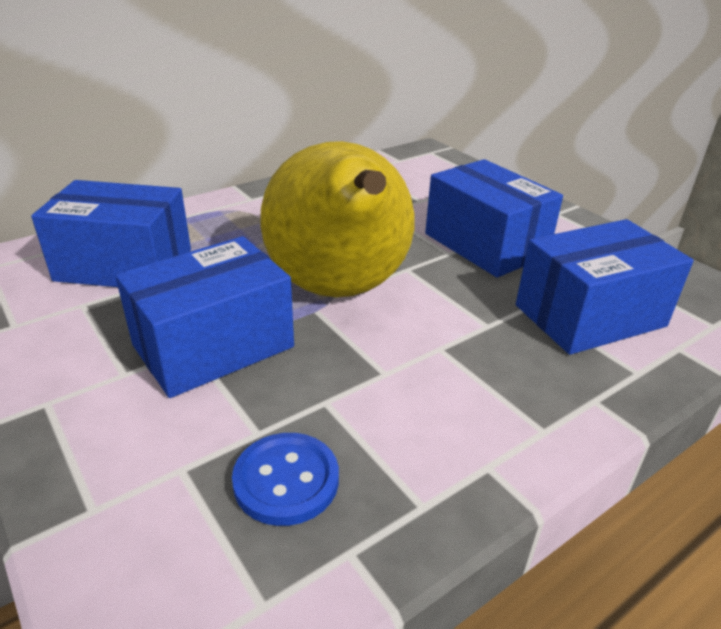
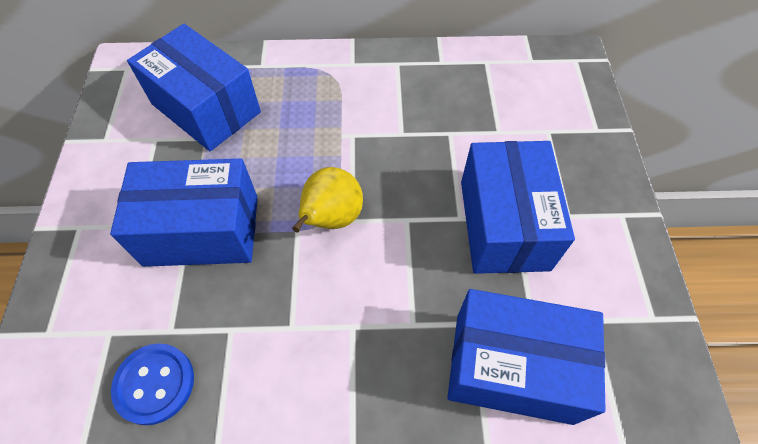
camera: 35 degrees right, 25 degrees up
(340, 291) = (331, 218): yellow pear -> yellow pear, size x0.45

